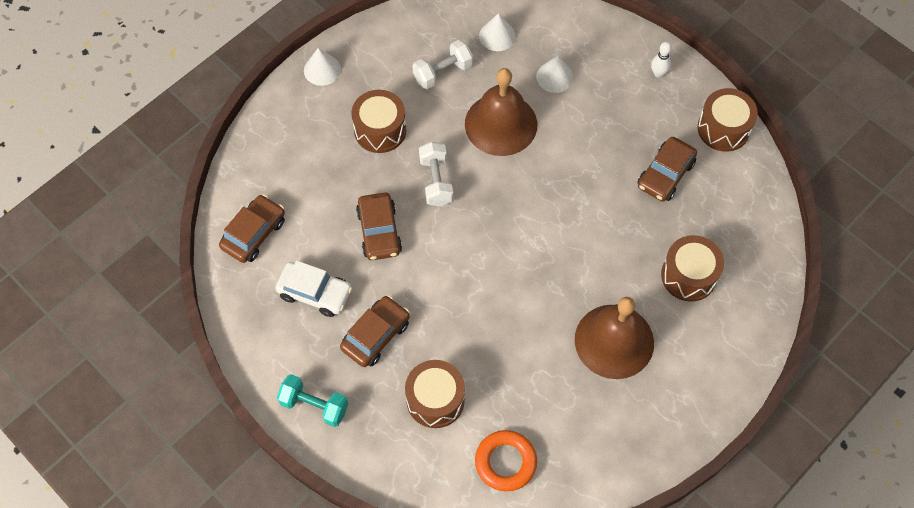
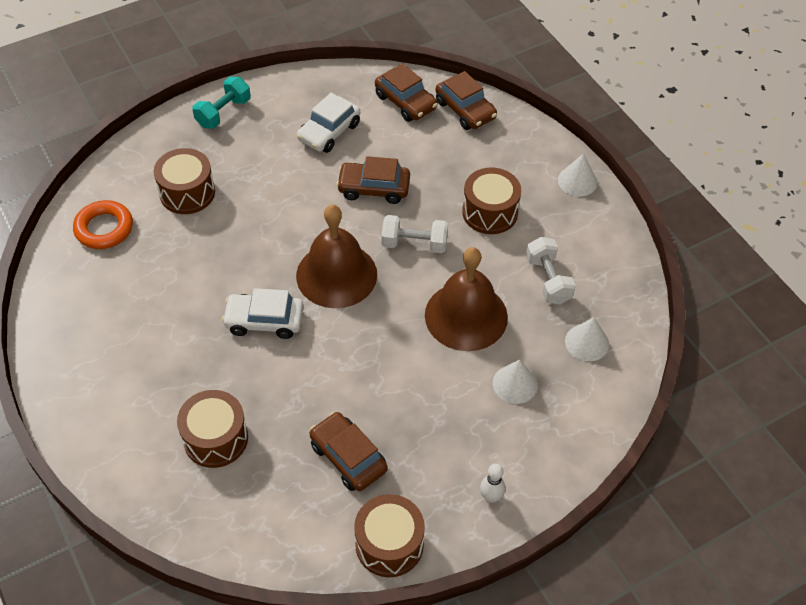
camera: 105 degrees right, 10 degrees down
(376, 335) = (268, 165): brown car -> brown car (465, 110)
(561, 277) = (264, 321): none -> white car
(614, 341) = (175, 346): brown bell -> brown bell (336, 275)

